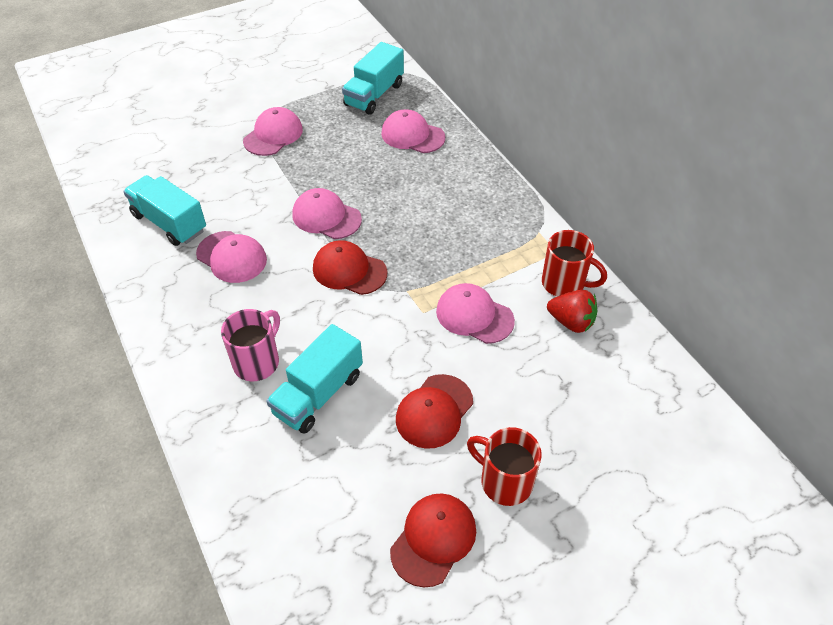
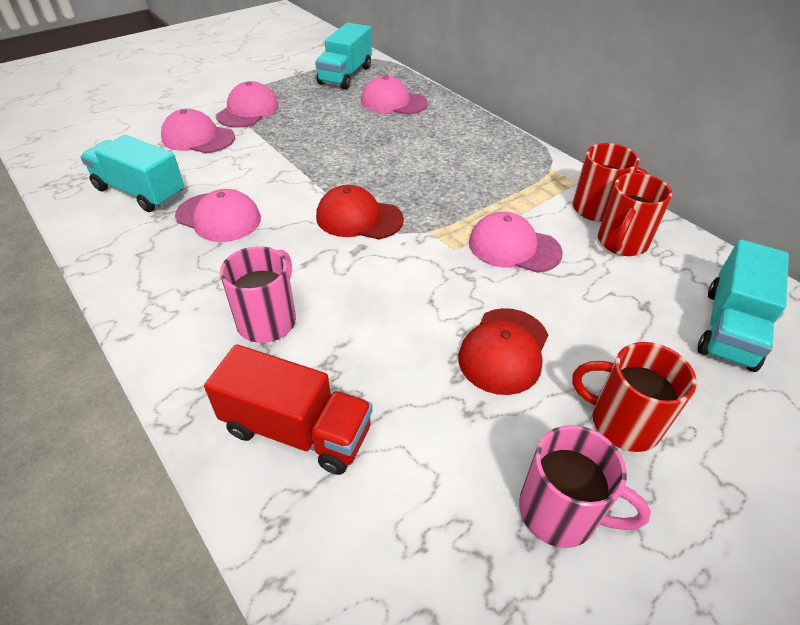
camera: 10 degrees left, 5 degrees down
(264, 454) = (297, 430): none -> red truck
(318, 394) = (353, 348): turquoise truck -> turquoise truck (729, 328)
(326, 217) = (320, 173): pink cap -> pink cap (198, 138)
(433, 539) = (560, 512): red cap -> pink mug
(571, 322) = (621, 243): red strawberry -> red mug

